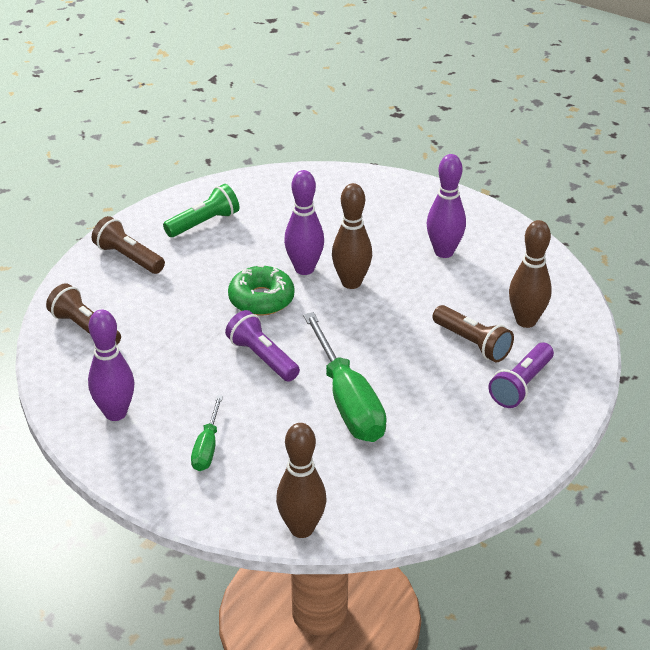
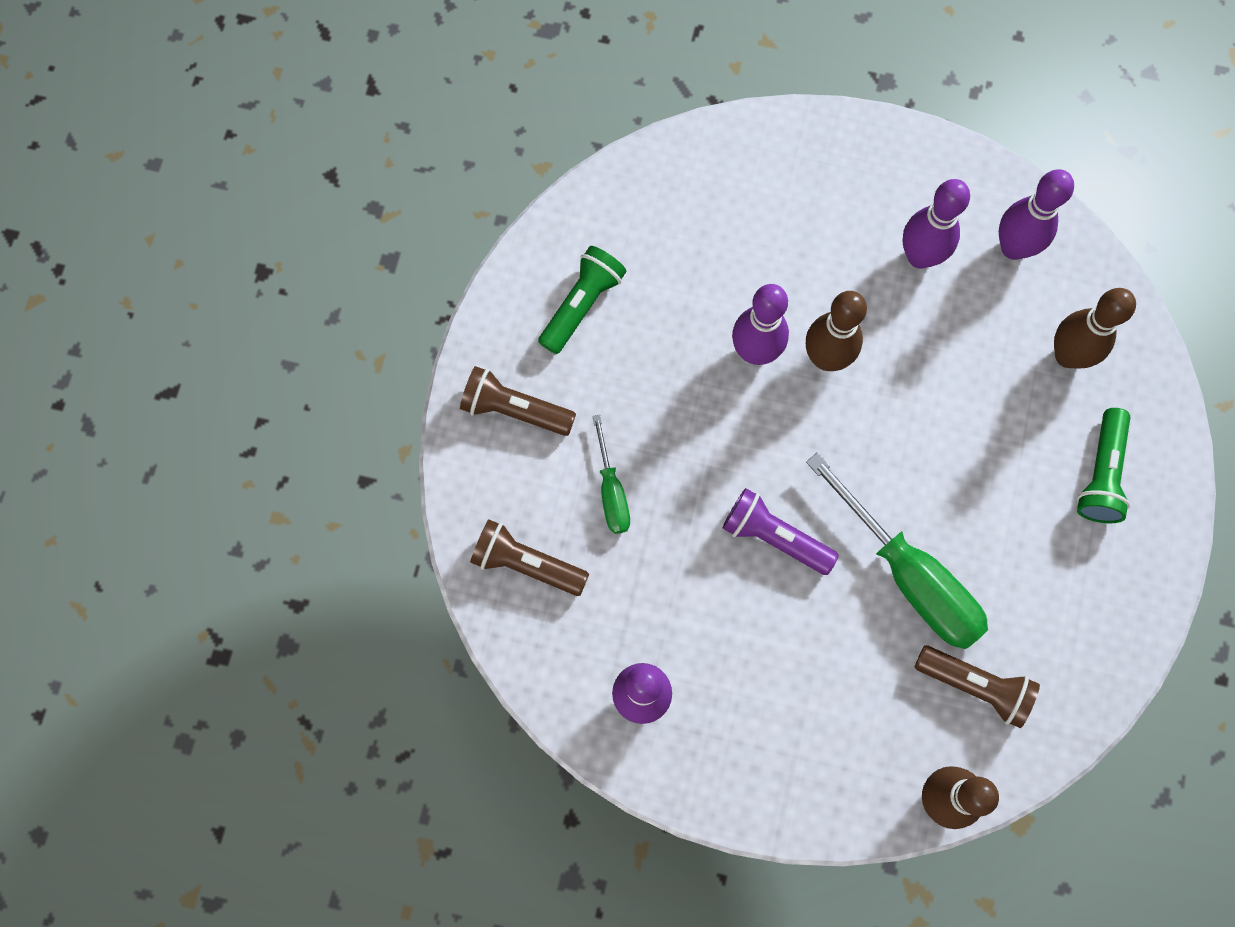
camera: 20 degrees left, 35 degrees up
(207, 447) = (777, 713): green screwdriver -> green screwdriver (611, 491)
(261, 299) = (725, 430): green donut -> none
(472, 343) = (1018, 419): brown flashlight -> brown flashlight (975, 685)
(512, 262) = (1013, 247): none -> purple bowling pin
(521, 385) = (1101, 474): purple flashlight -> green flashlight

